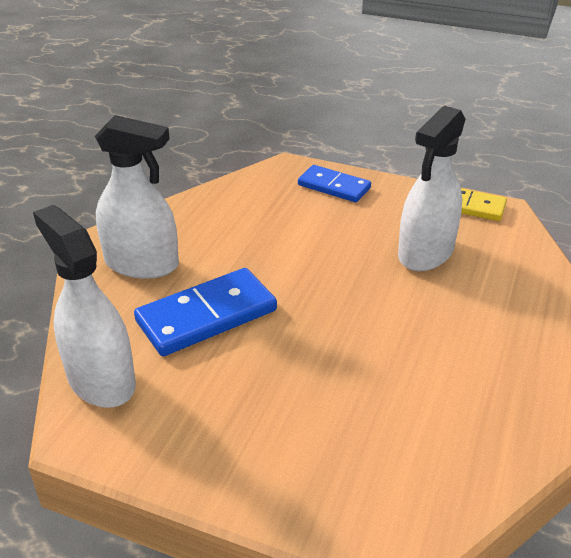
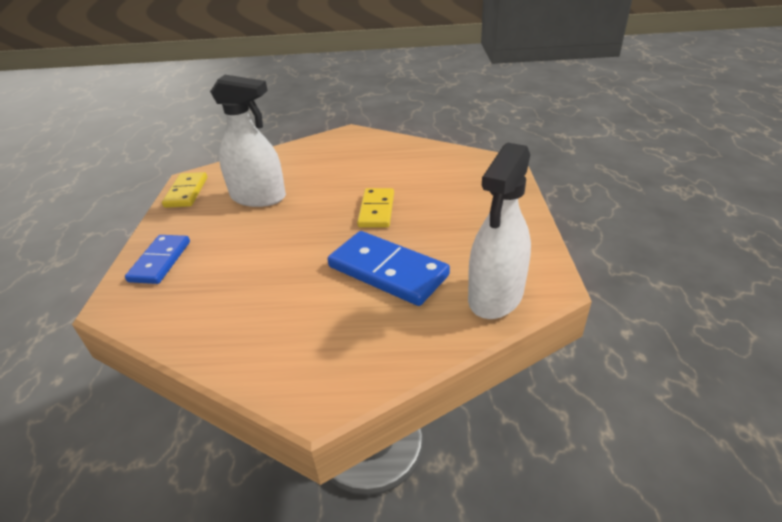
camera: 110 degrees left, 0 degrees up
(142, 264) = (337, 340): white spray bottle -> none
(334, 339) = (376, 210): none -> yellow domino

